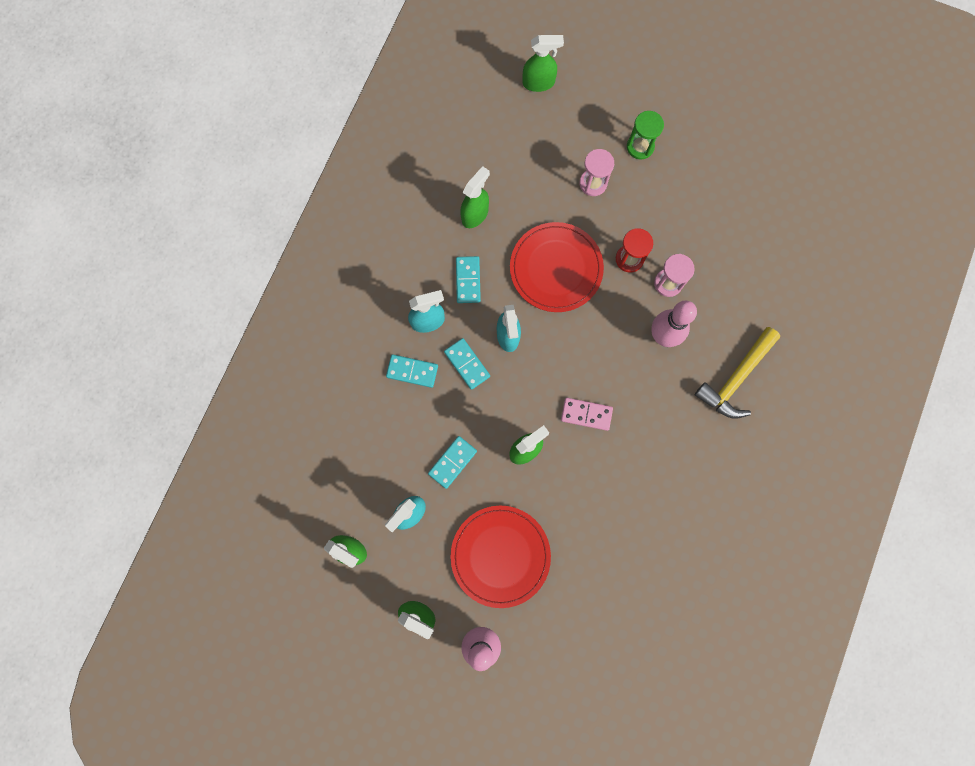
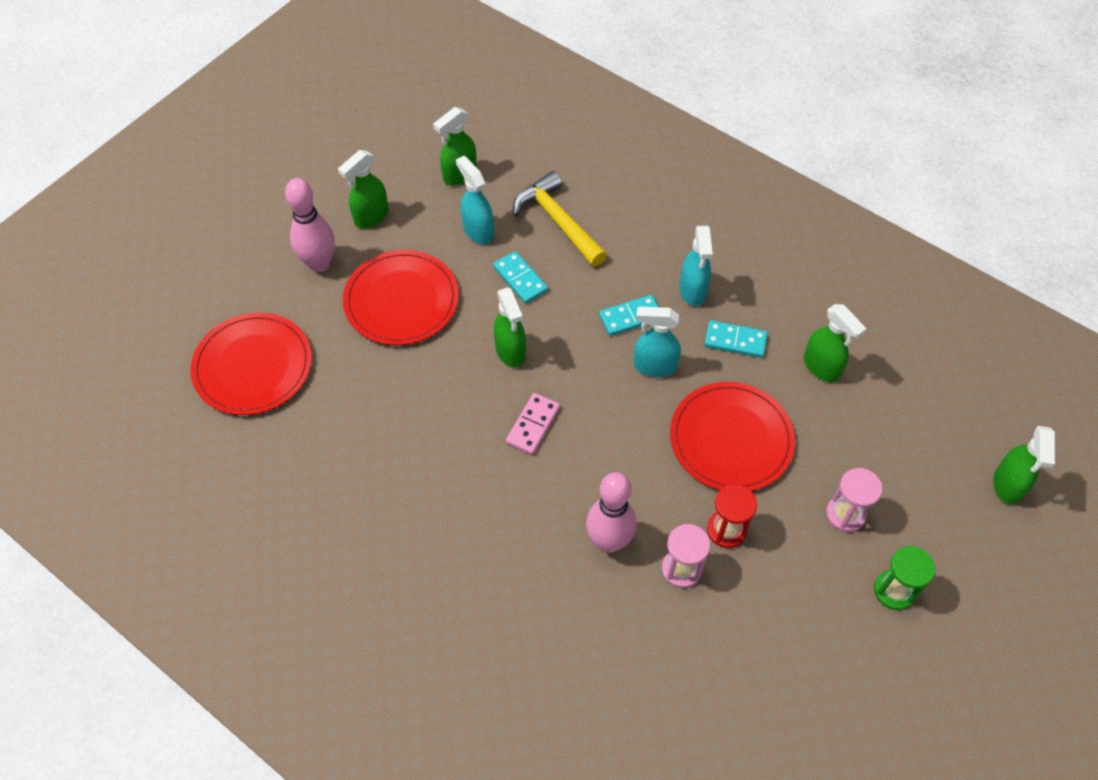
camera: 105 degrees right, 20 degrees down
(412, 371) = (636, 264): turquoise domino -> none
(598, 658) = (253, 366): none -> red plate
(735, 379) = (525, 617): yellow hammer -> yellow hammer (557, 221)

